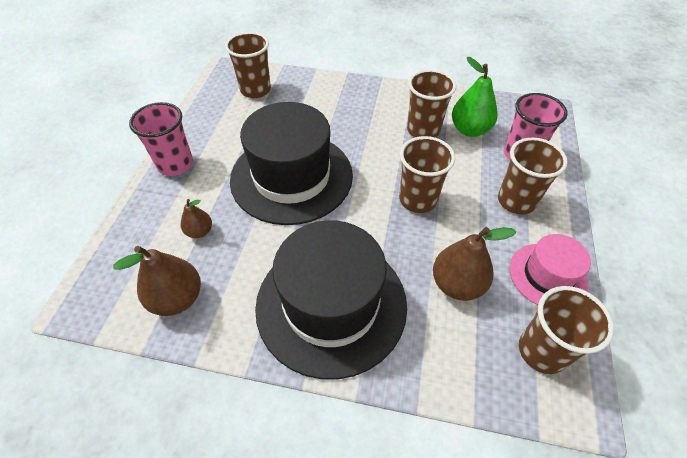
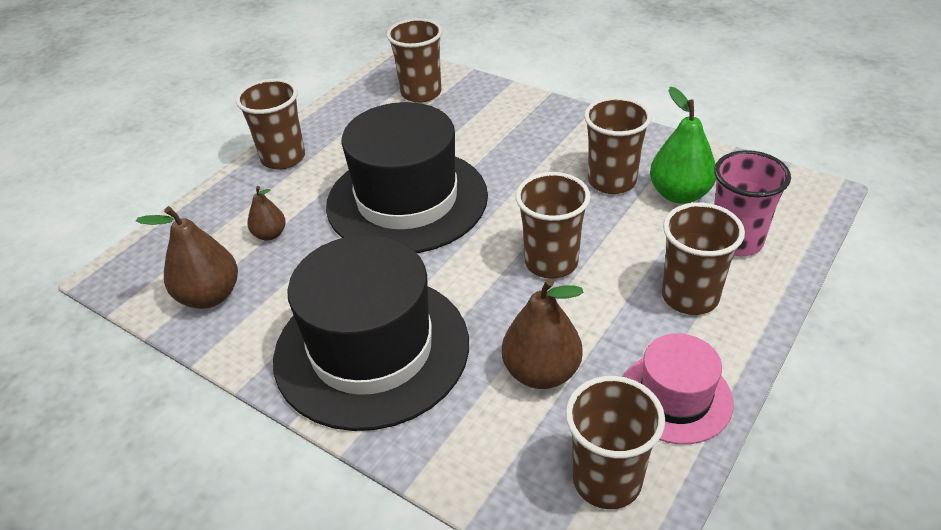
camera: 25 degrees right, 10 degrees down
(175, 164) = (283, 158): pink cup -> brown cup

